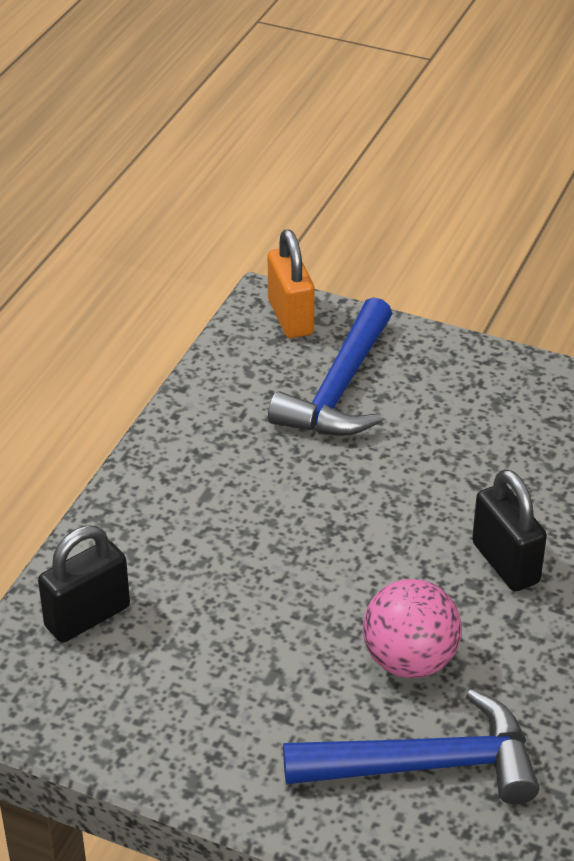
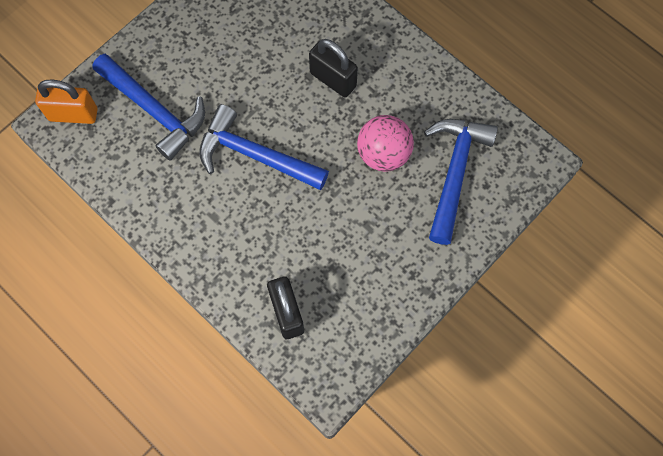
camera: 70 degrees left, 30 degrees up
(326, 510) = (255, 155): none -> blue hammer
(505, 563) = (333, 79): black padlock -> black padlock turned 45 degrees clockwise

